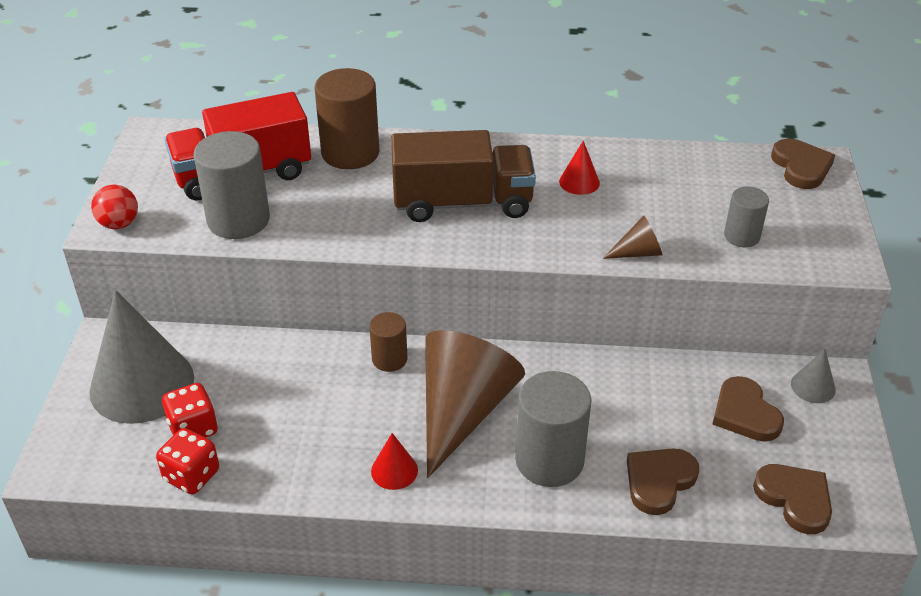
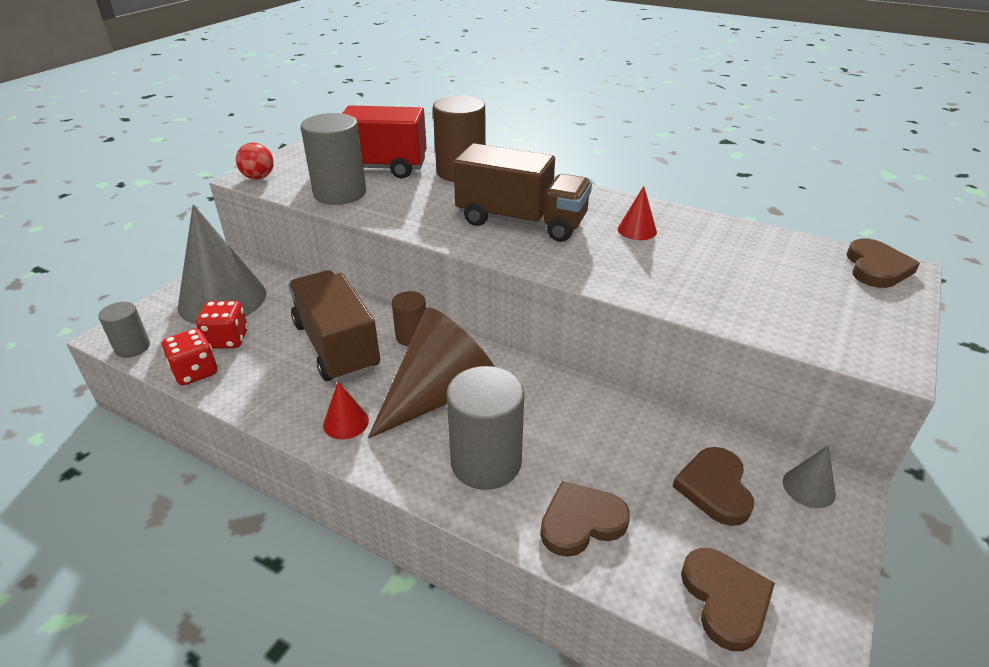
camera: 25 degrees right, 5 degrees down
(320, 396) = (336, 346): none -> brown truck
(638, 252) = (655, 294): brown cone -> none
(741, 236) = (774, 308): grey cylinder -> grey cylinder (132, 347)

